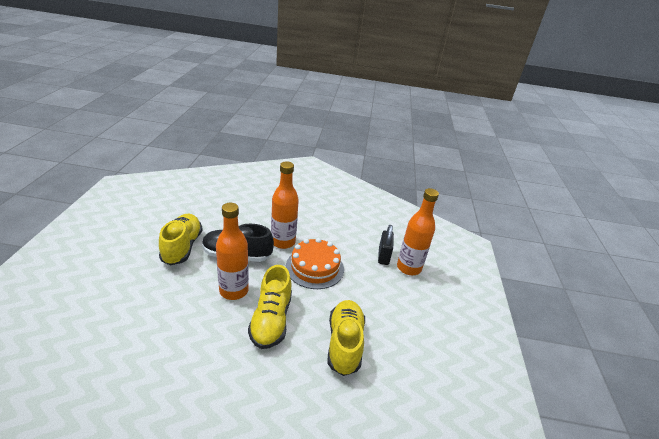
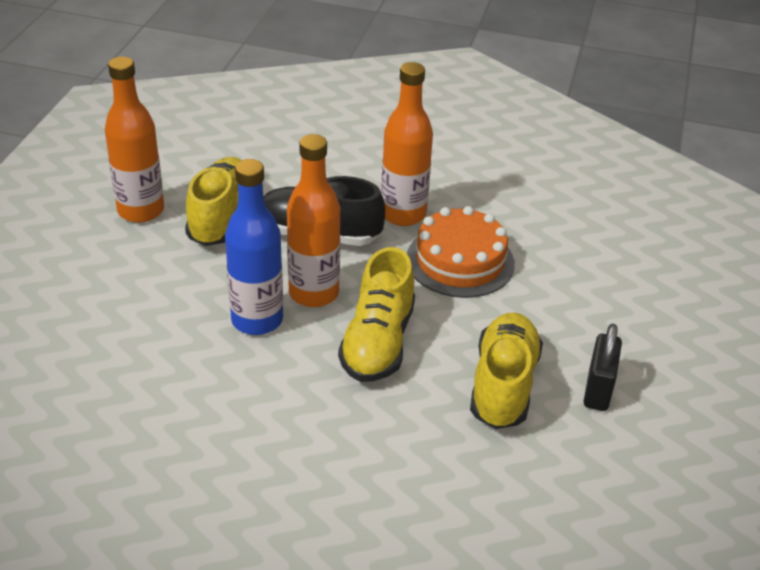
camera: 10 degrees right, 5 degrees up
(200, 310) = (257, 320): none -> blue bottle
(383, 256) = (594, 246): black padlock -> black padlock (598, 390)
(409, 268) = (641, 269): orange bottle -> orange bottle (141, 211)

